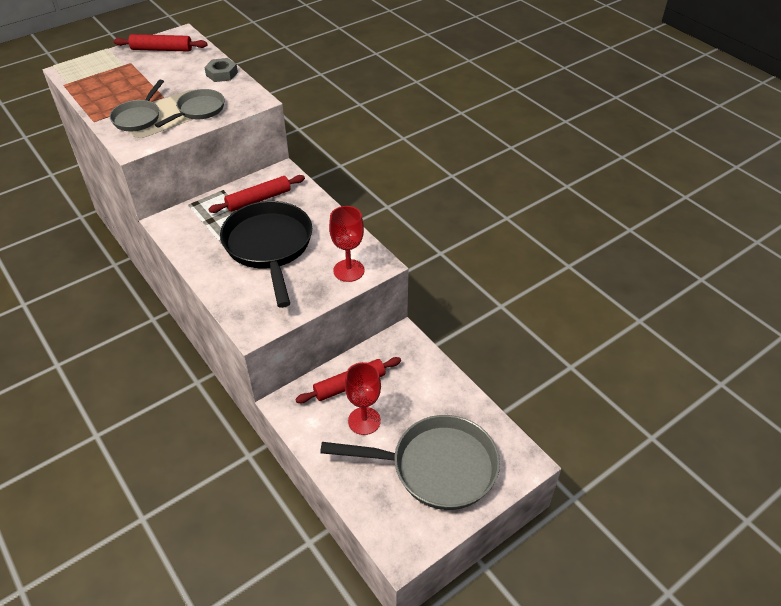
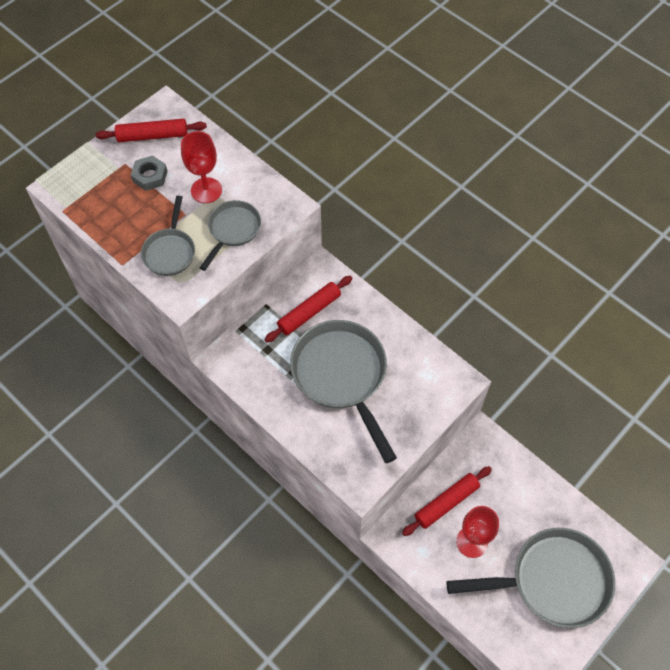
camera: 10 degrees left, 15 degrees up
(222, 74) = (237, 167): grey nut -> grey nut (150, 176)
(269, 247) = (341, 376): black pan -> grey pan
(349, 270) = (432, 394): red goblet -> red goblet (206, 190)

